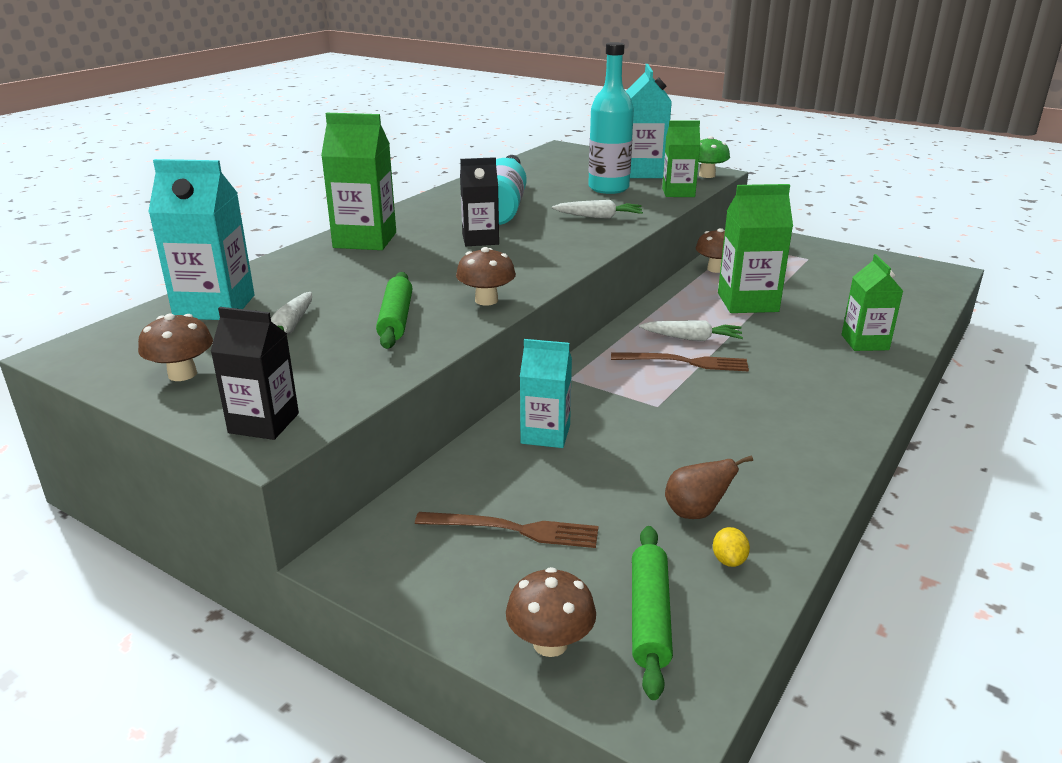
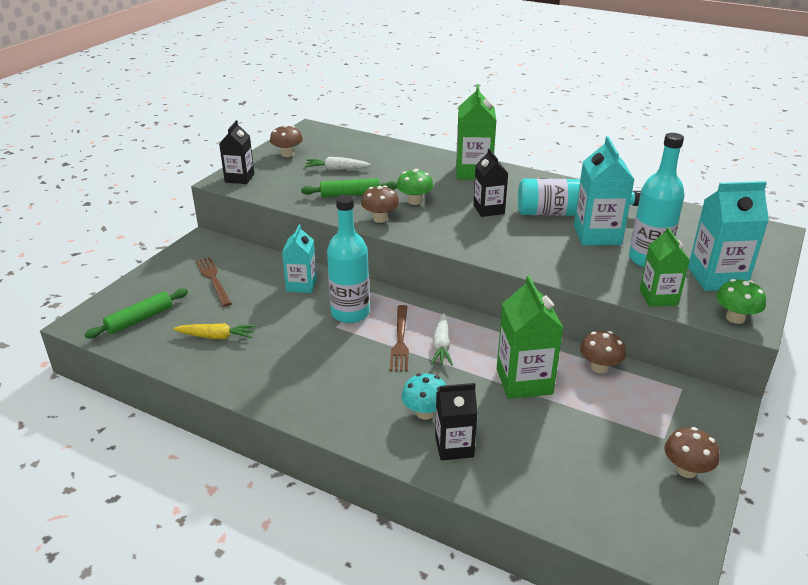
camera: 85 degrees right, 5 degrees up
(215, 307) = (362, 148): turquoise carton -> turquoise carton (597, 235)
(439, 277) = (414, 201): none -> green mushroom
(514, 529) = (213, 280): brown fork -> brown fork turned 150 degrees clockwise
(550, 643) = (132, 293): brown mushroom -> brown mushroom (686, 470)
(599, 217) = (562, 255): white carrot -> none
(624, 394) = (350, 313): none -> turquoise bottle
(650, 617) = (140, 319): green rolling pin -> green rolling pin turned 45 degrees counterclockwise
(695, 513) = (217, 337): brown pear -> yellow carrot
(729, 560) = (173, 346): yellow lemon -> none
(818, 354) = (425, 413): none -> turquoise mushroom
(864, 342) = (454, 446): green carton -> black carton

